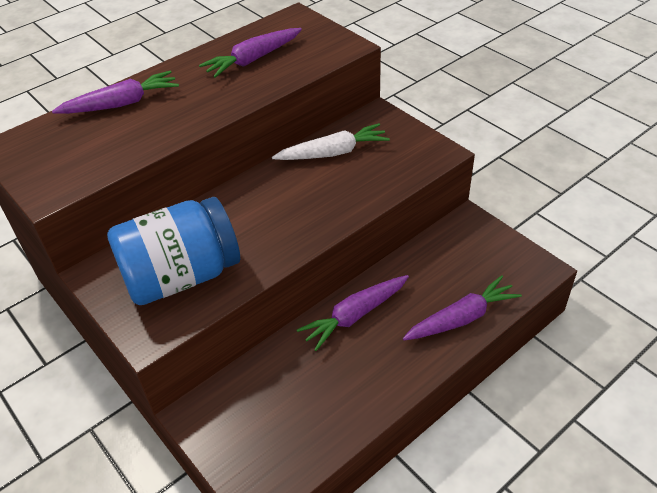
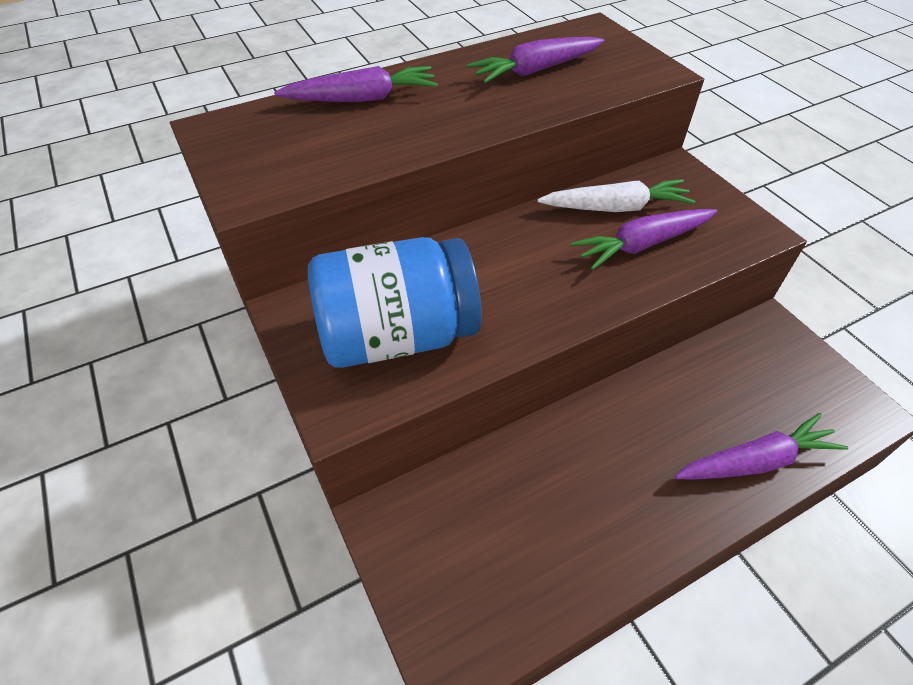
camera: 10 degrees right, 5 degrees up
(355, 315) = (610, 426): purple carrot -> purple carrot (642, 244)

